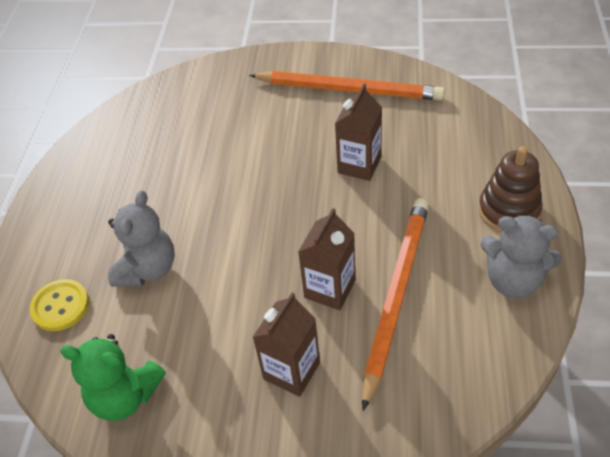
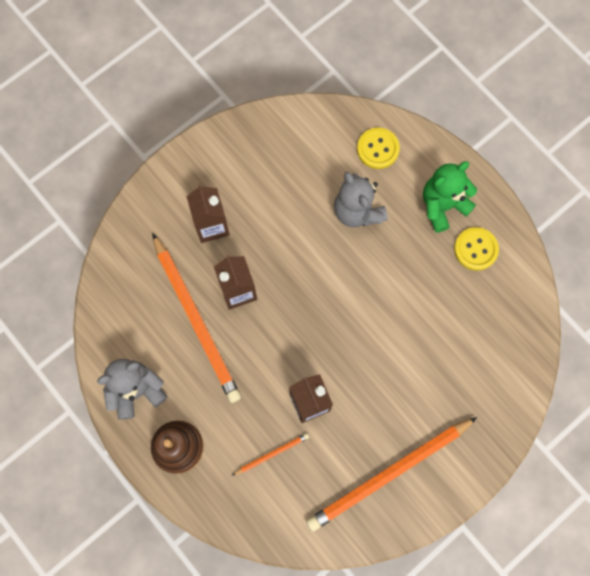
camera: 130 degrees right, 25 degrees up
(104, 169) = (475, 249): none -> yellow button
(125, 396) = (282, 140): green teddy bear -> green teddy bear (442, 206)
(427, 154) = (272, 454): none -> orange pencil

